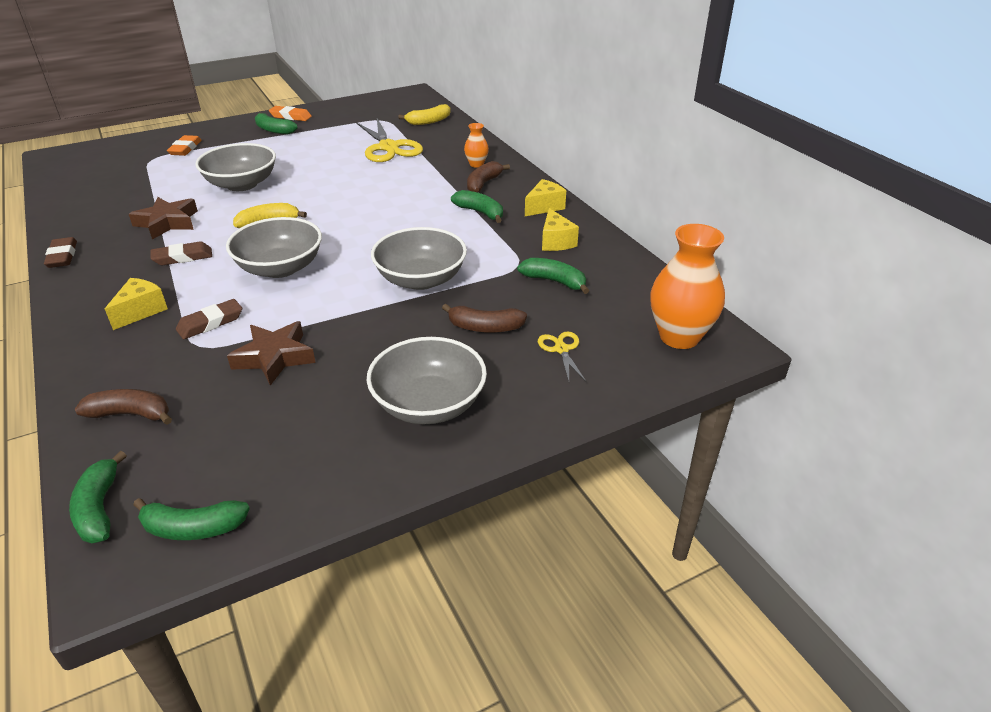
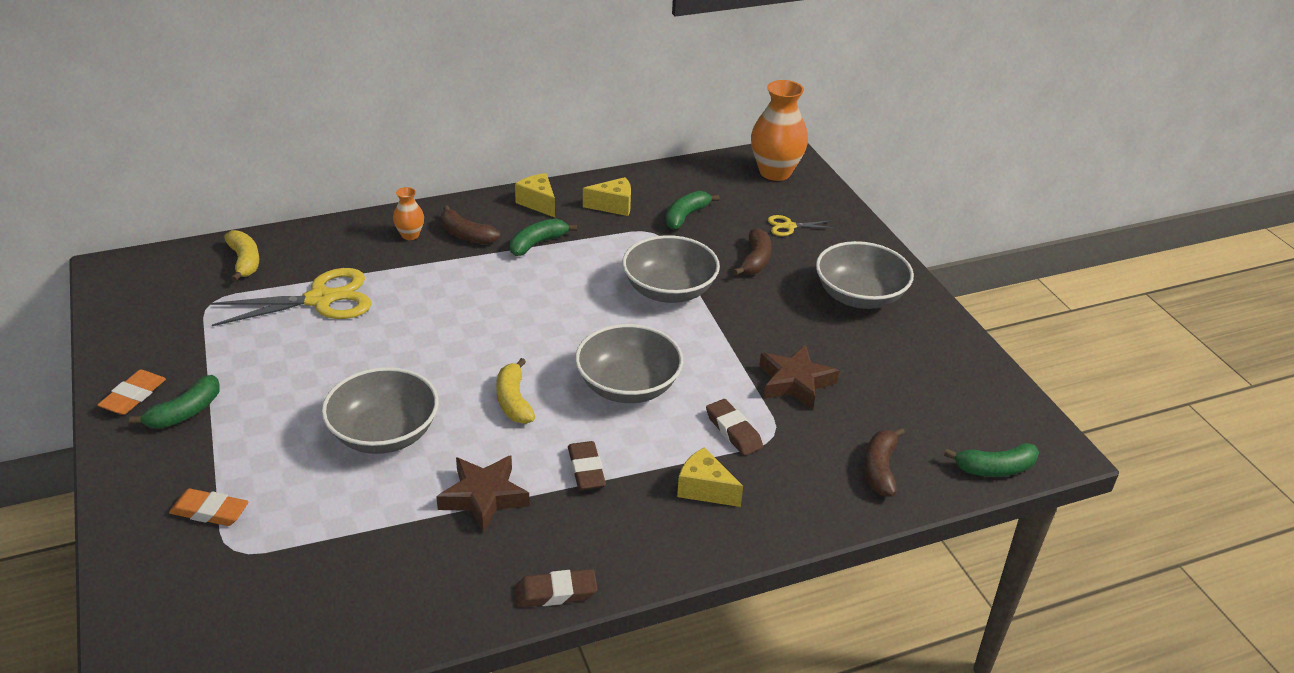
camera: 85 degrees left, 0 degrees up
(193, 528) = (1005, 413): green banana -> none

